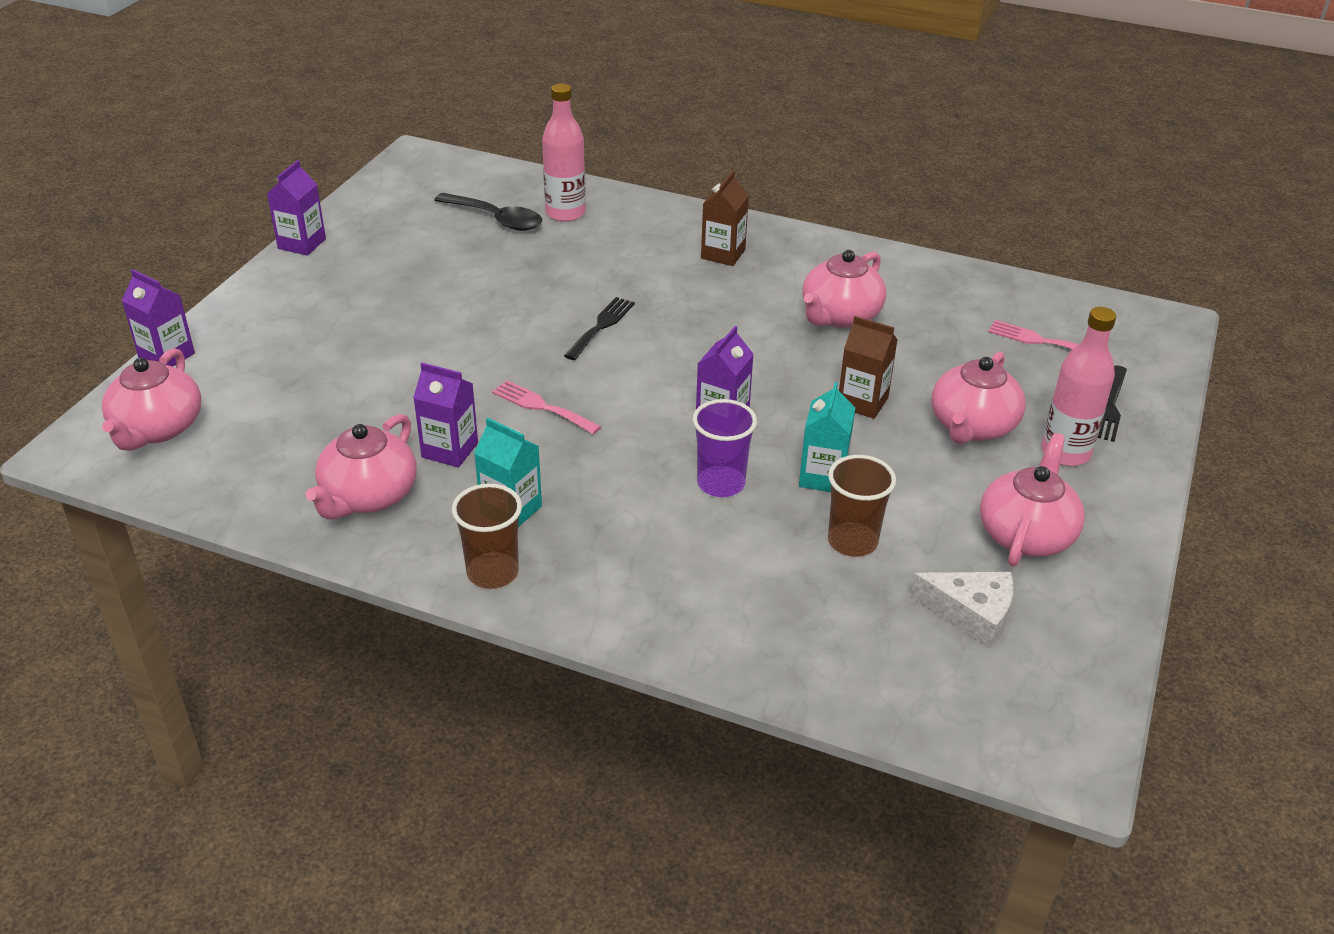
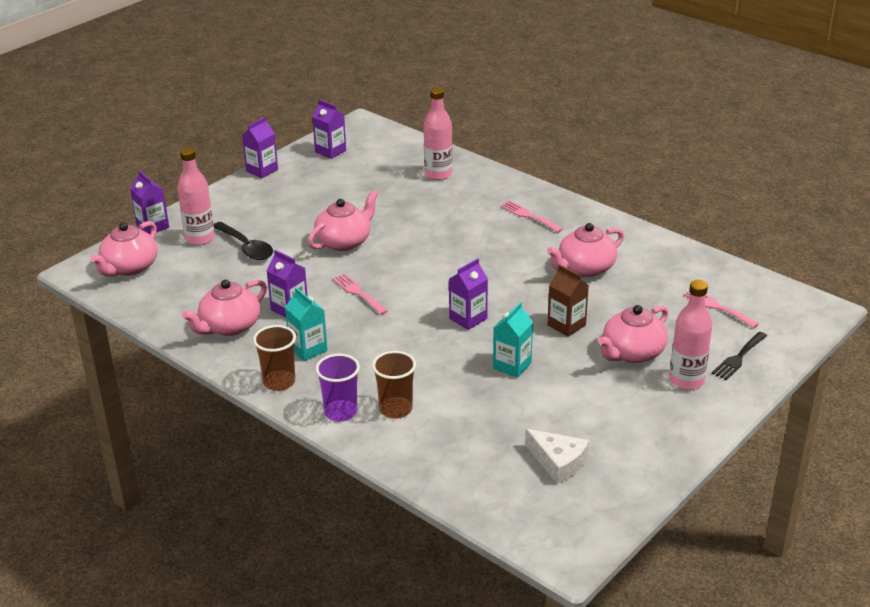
camera: 20 degrees right, 5 degrees down
(253, 362) = (200, 238): none -> pink bottle
(392, 201) = (330, 151): none -> purple carton
(496, 219) = (391, 172): black spoon -> black spoon (246, 247)
(601, 326) = (422, 250): black fork -> none
(721, 484) = (444, 358): purple cup -> purple cup (341, 412)
(723, 254) = (529, 216): brown carton -> pink fork
(852, 542) = (507, 407): brown cup -> brown cup (396, 409)
(1026, 534) = (625, 424): pink teapot -> pink teapot (344, 241)

